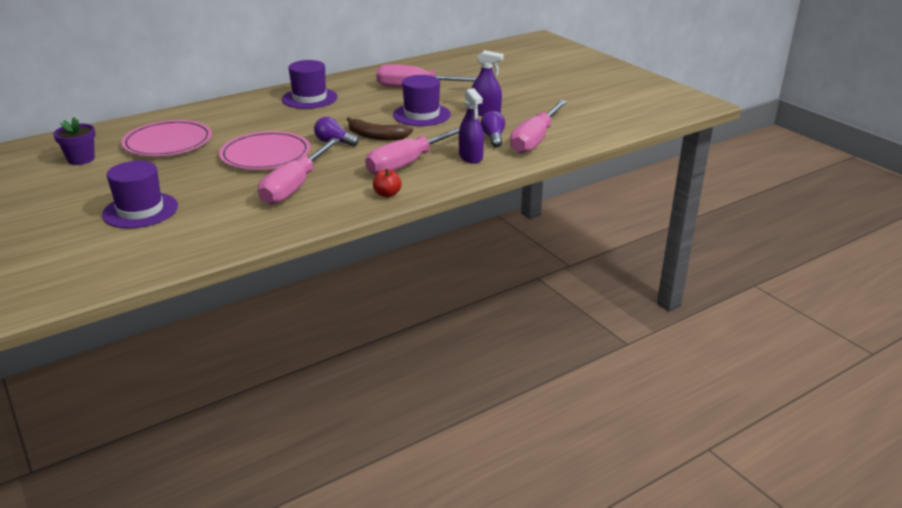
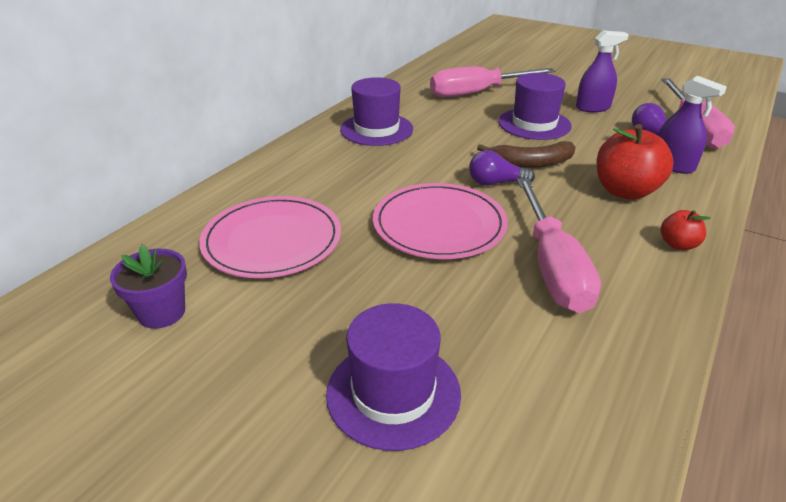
camera: 25 degrees left, 5 degrees up
(408, 163) = (625, 191): pink screwdriver -> red apple

